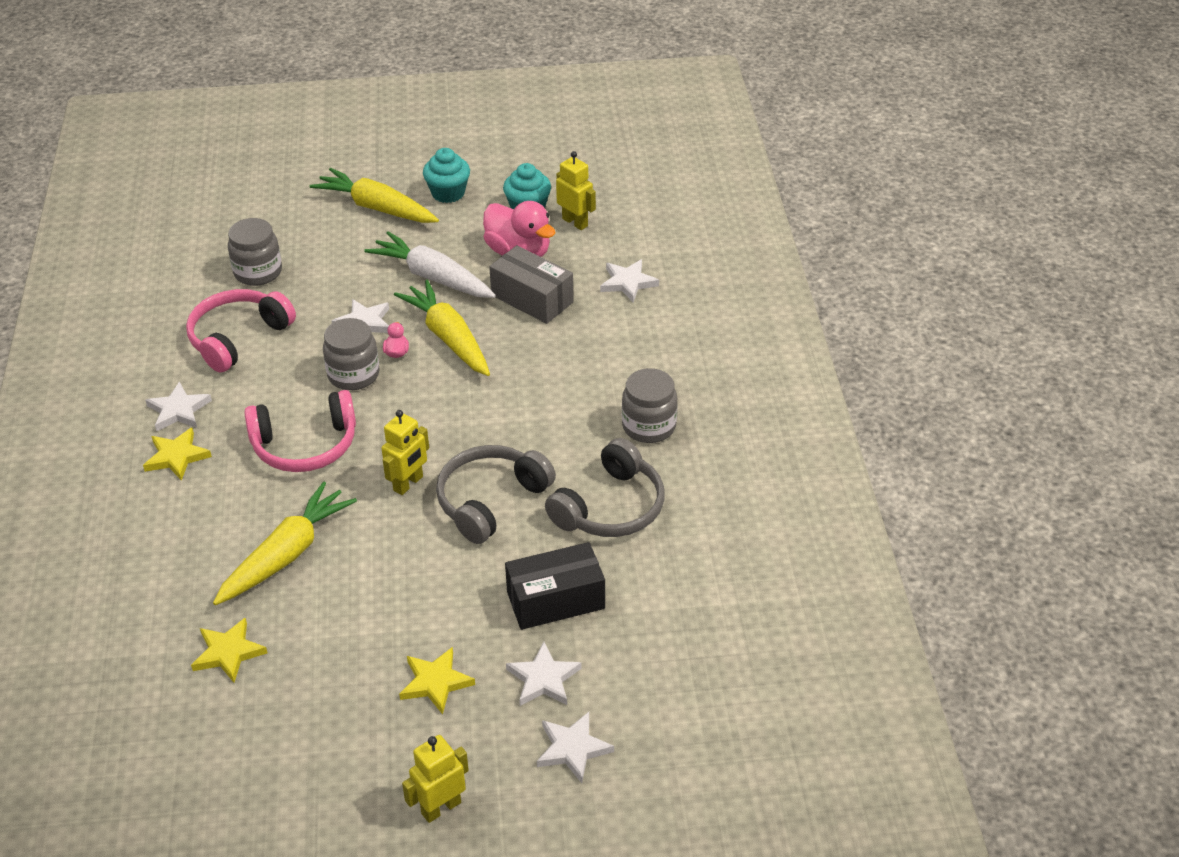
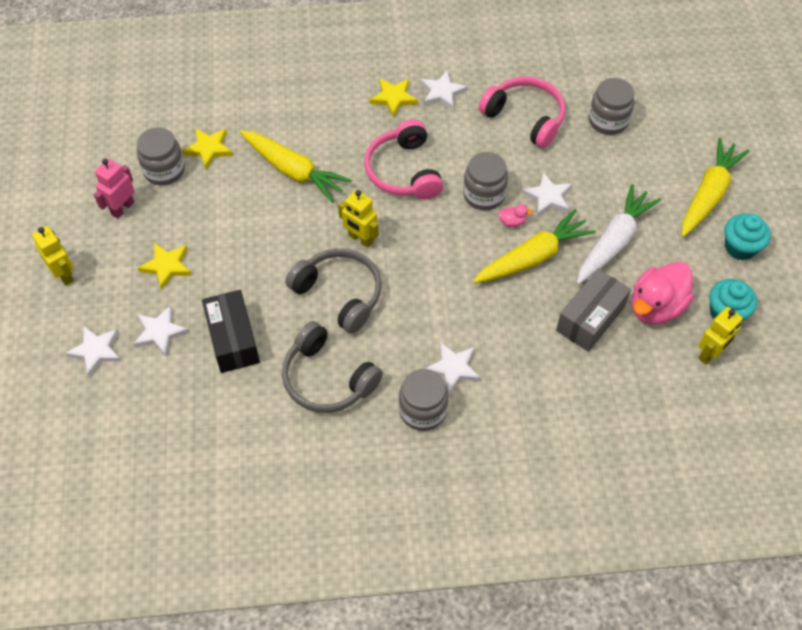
camera: 90 degrees right, 15 degrees up
(260, 703) = (164, 170): none -> grey jar
(325, 748) = (122, 208): none -> pink robot
(628, 283) = (621, 398): white star -> white star (453, 368)

